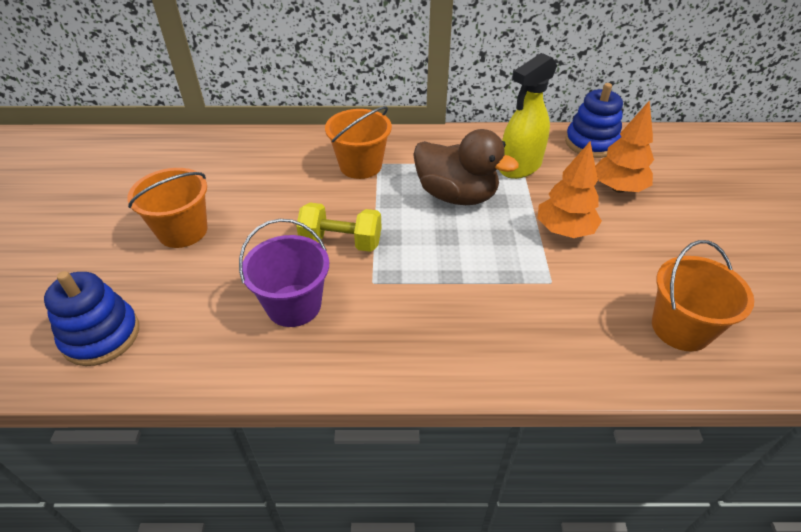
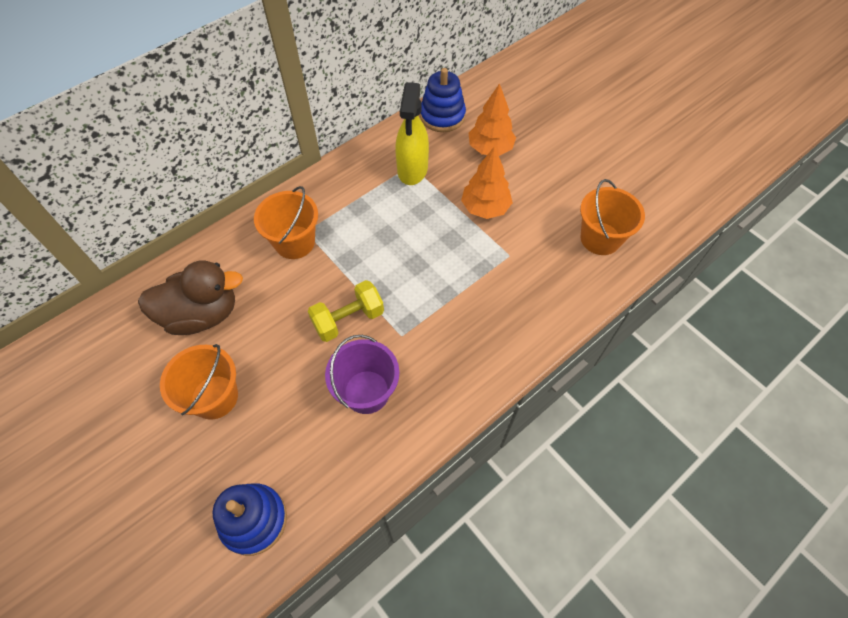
camera: 40 degrees left, 15 degrees up
(456, 195) = (391, 224): brown duck -> brown duck (202, 314)

